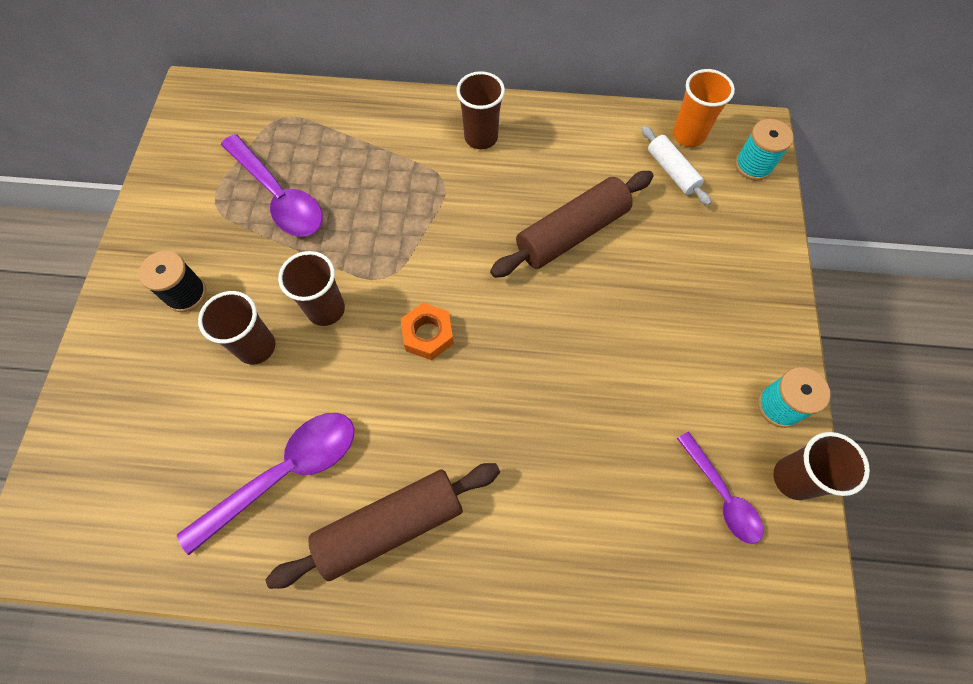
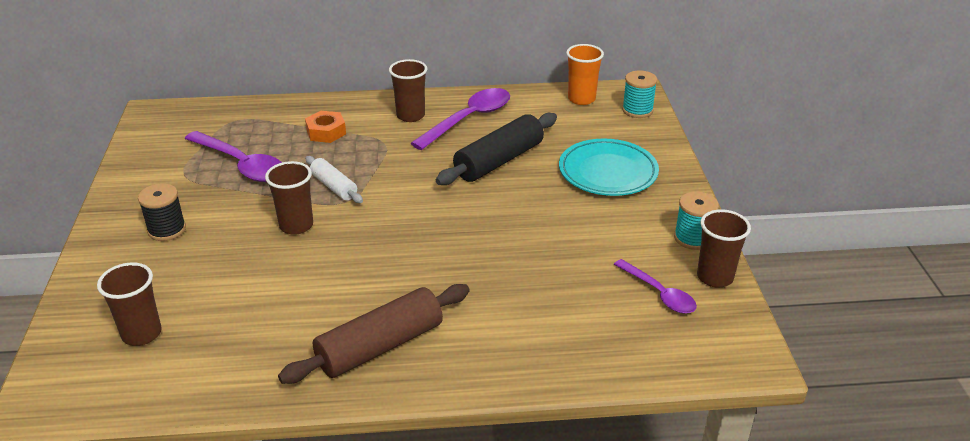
camera: 10 degrees left, 30 degrees down
(256, 347) = (237, 254): brown cup -> brown cup (142, 334)
(285, 473) = (278, 327): purple spoon -> purple spoon (468, 119)
(428, 334) = (389, 230): orange nut -> orange nut (326, 132)
(572, 233) = (499, 161): brown rolling pin -> black rolling pin
(672, 171) = (573, 119): white rolling pin -> white rolling pin (334, 186)
(697, 273) = (608, 172): none -> turquoise plate

